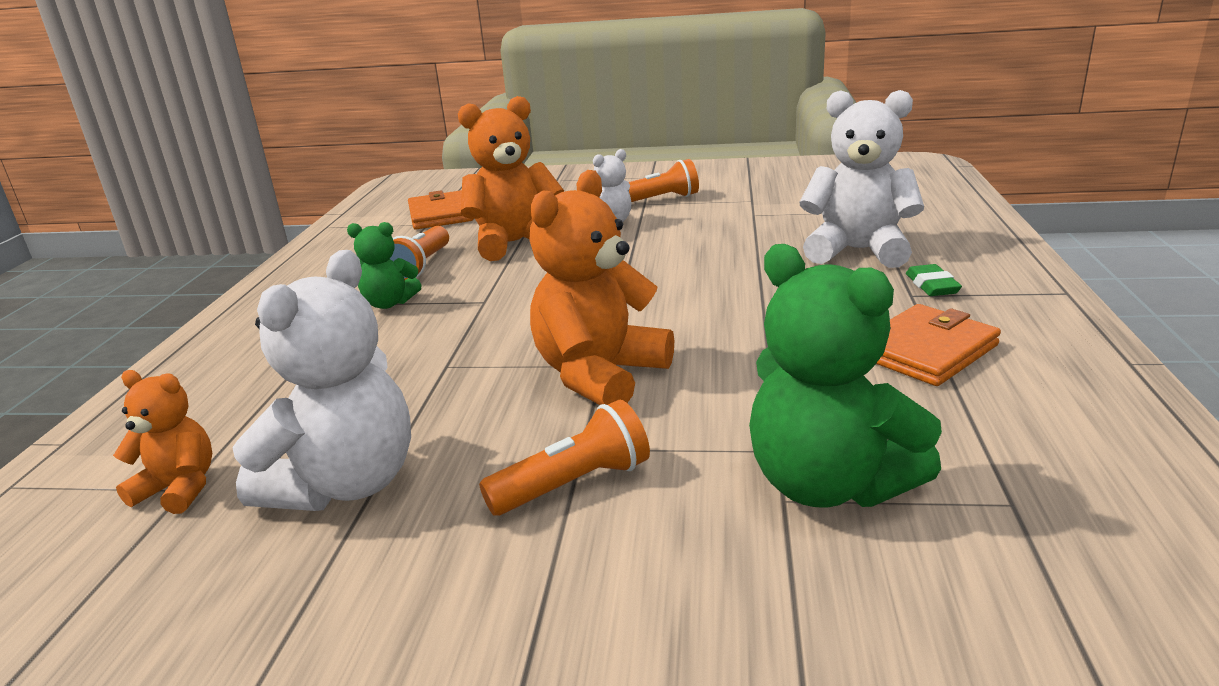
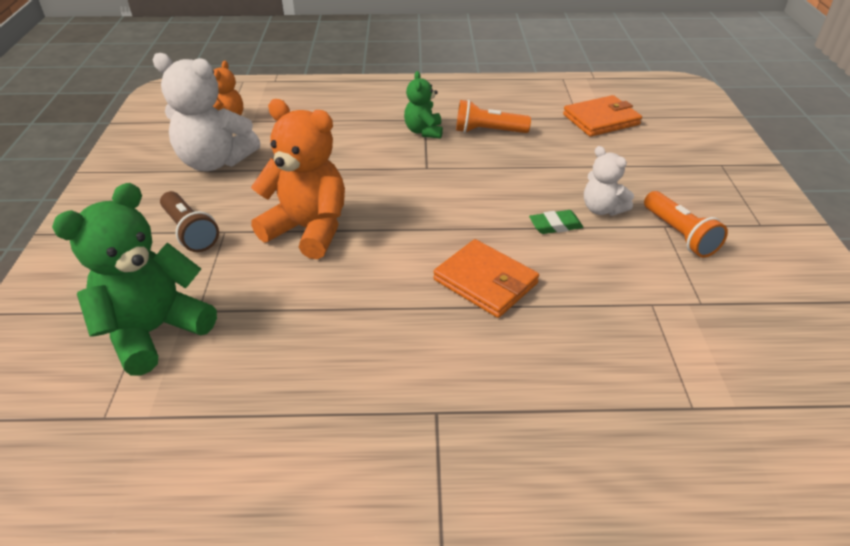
camera: 80 degrees right, 15 degrees up
(515, 243) = (540, 165): orange teddy bear -> none
(574, 484) = (190, 232): orange flashlight -> brown flashlight
(857, 251) = (552, 382): white teddy bear -> none
(926, 351) = (318, 405): orange wallet -> orange wallet (485, 281)
(932, 286) = (458, 432): green eraser -> green eraser (555, 225)

